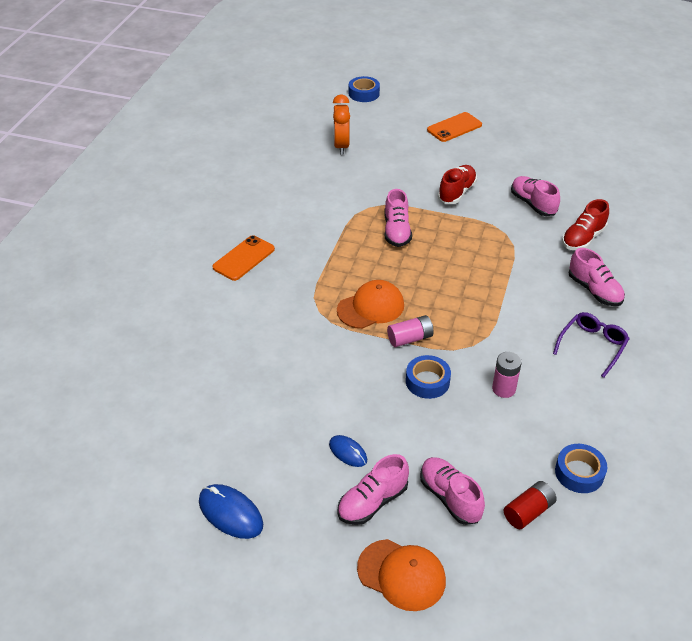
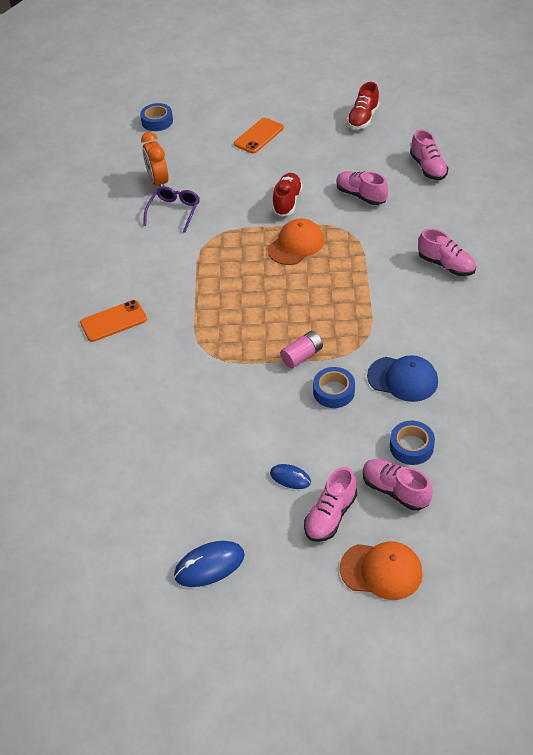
camera: 15 degrees left, 5 degrees up
(230, 513) = (209, 565): blue mouse -> blue mouse turned 45 degrees counterclockwise
(244, 258) = (113, 321): orange phone -> orange phone turned 45 degrees clockwise
(371, 307) = (254, 336): orange cap -> orange cap (296, 245)
(396, 231) = (247, 255): pink shoe -> pink shoe (428, 168)
(503, 389) = (402, 379): pink battery -> blue cap
(528, 512) = (465, 482): red battery -> none
(579, 473) = (494, 435): blue tape -> blue tape (411, 447)
(583, 238) = (418, 217): red shoe -> red shoe (363, 118)
(592, 346) = (463, 317): purple glasses -> purple glasses (174, 212)

